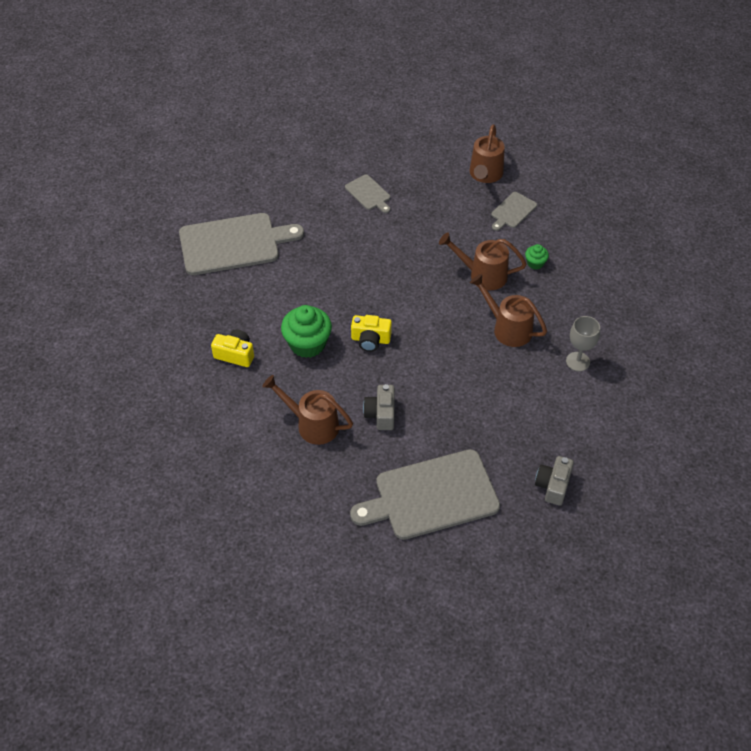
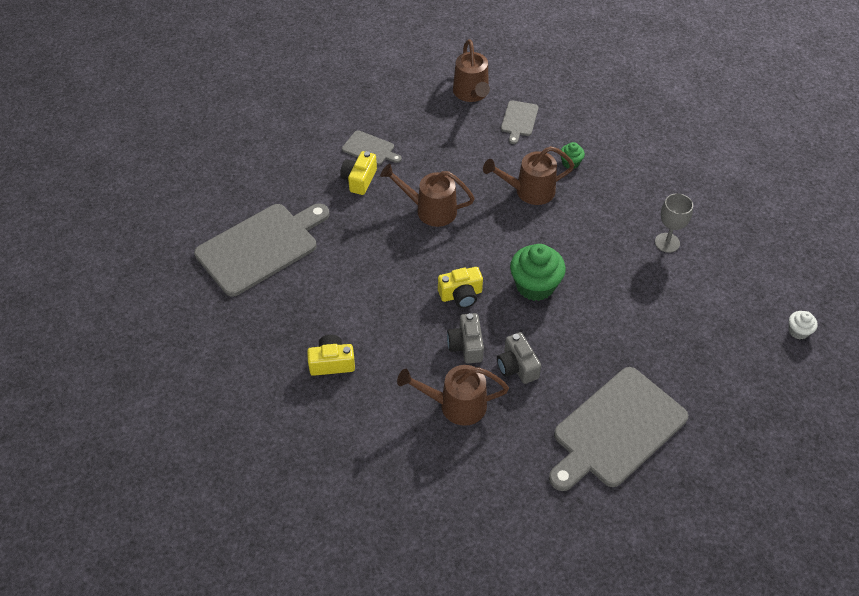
camera: 25 degrees left, 0 degrees up
(307, 344) = (400, 323): green cupcake -> green cupcake (535, 285)
(344, 216) = (359, 180): none -> yellow camera
(507, 328) = (583, 234): brown watering can -> brown watering can (430, 210)
(553, 485) = (720, 372): grey camera -> grey camera (466, 345)
(648, 480) = (798, 331): none -> white cupcake

